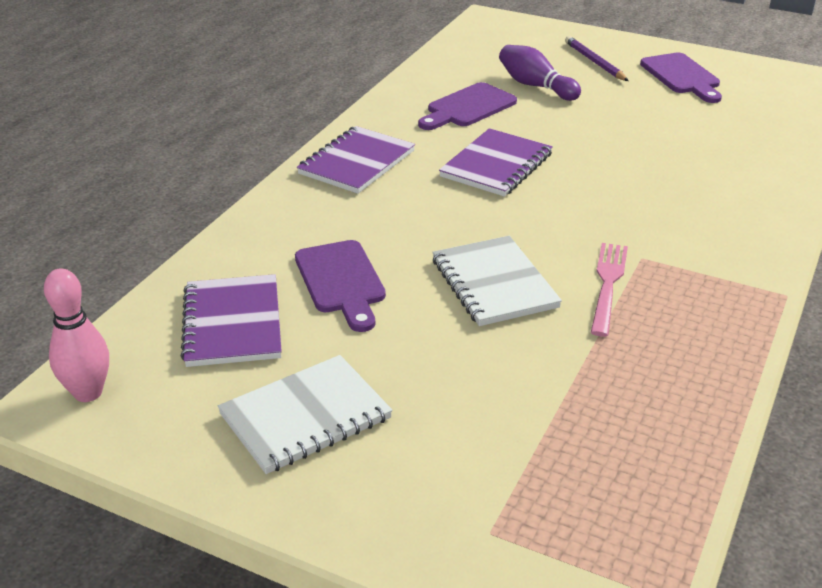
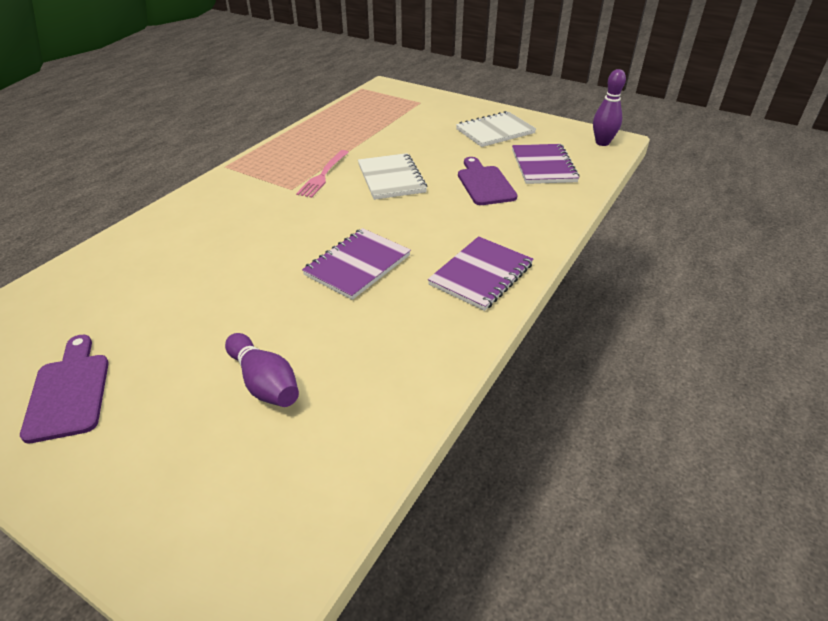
camera: 175 degrees left, 5 degrees up
(88, 393) = (602, 143): pink bowling pin -> purple bowling pin
(468, 107) = (360, 346): purple cutting board -> none
(594, 62) = (153, 436): purple pencil -> none

